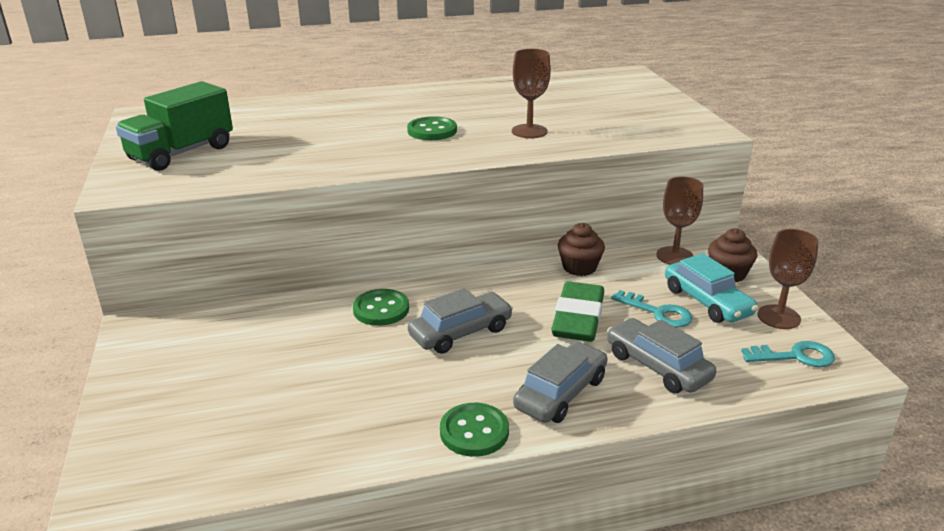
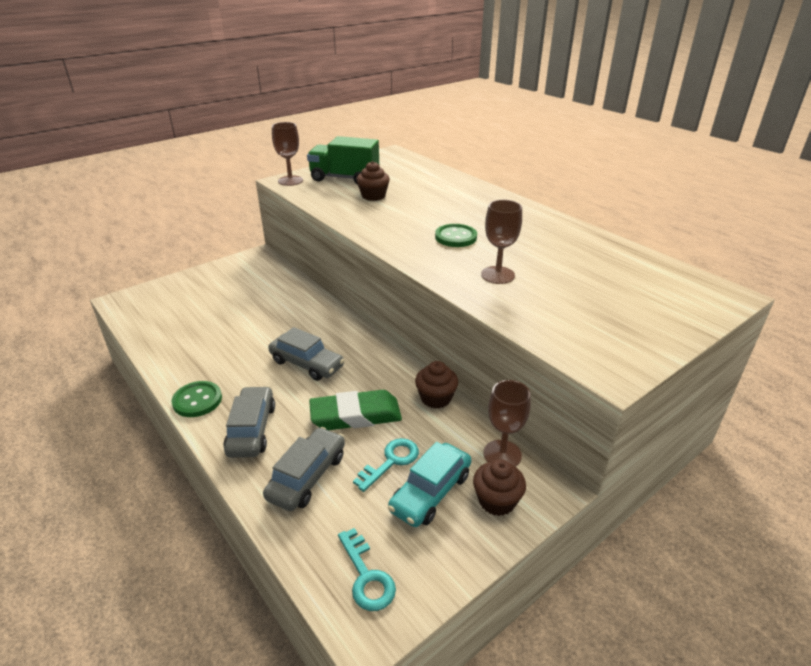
camera: 65 degrees right, 5 degrees up
(267, 147) = (373, 196): none -> brown cupcake
(381, 309) = (317, 324): green button -> none
(561, 393) = (252, 429): grey car -> grey car turned 105 degrees counterclockwise
(658, 312) = (391, 461): turquoise key -> turquoise key turned 150 degrees counterclockwise
(778, 317) = (434, 554): brown goblet -> brown goblet (290, 181)

